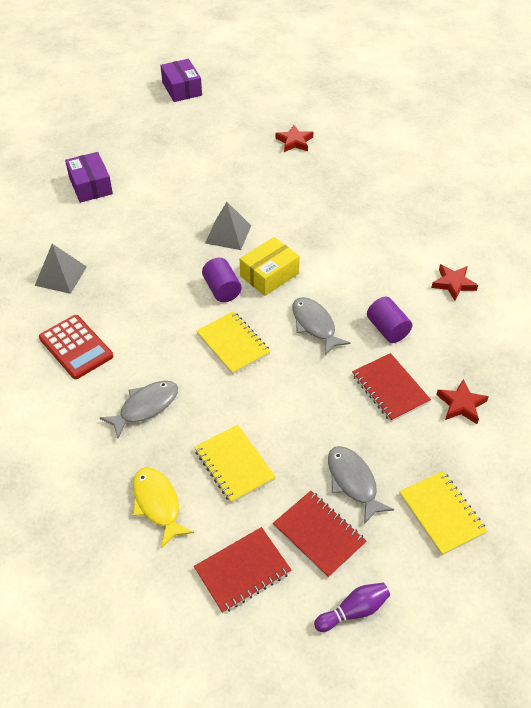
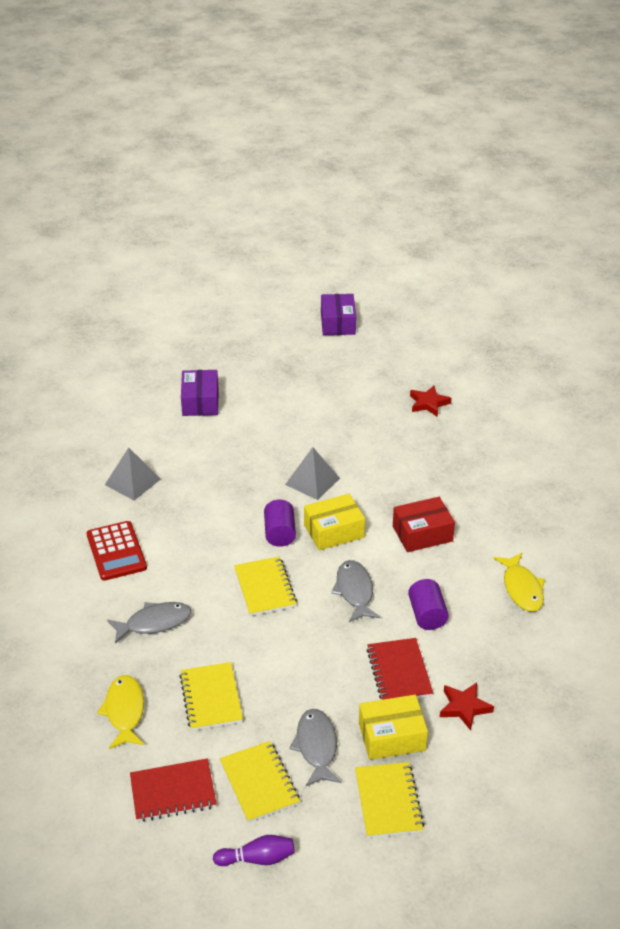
camera: 20 degrees right, 10 degrees down
(319, 534) = (259, 783): red notebook -> yellow notebook
(346, 257) = (422, 534): none -> red box
(414, 451) = (392, 736): none -> yellow box
(453, 284) = (522, 588): red star -> yellow fish

